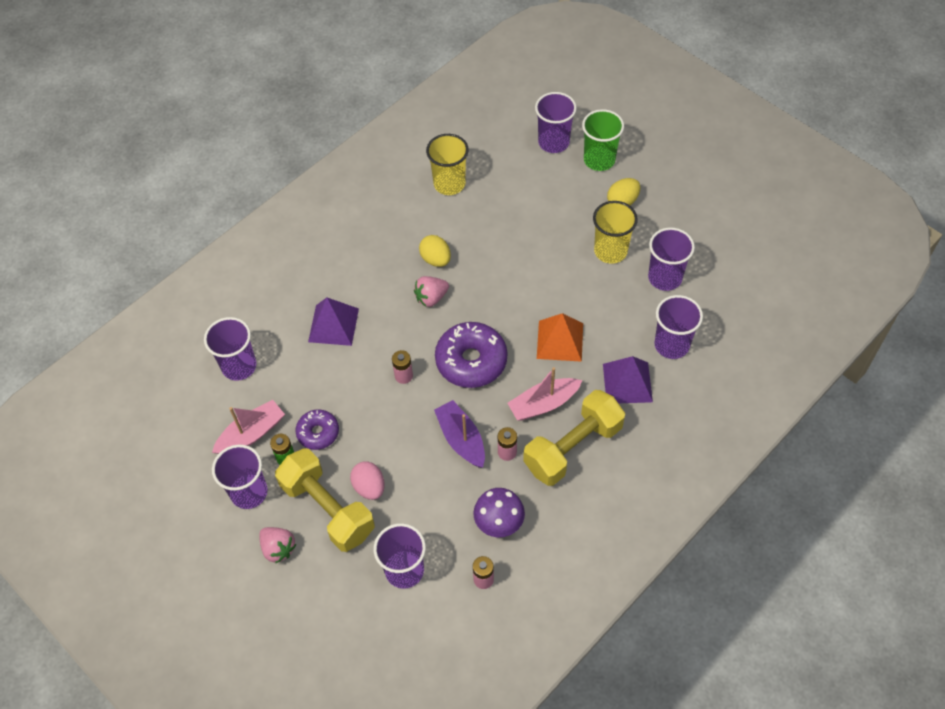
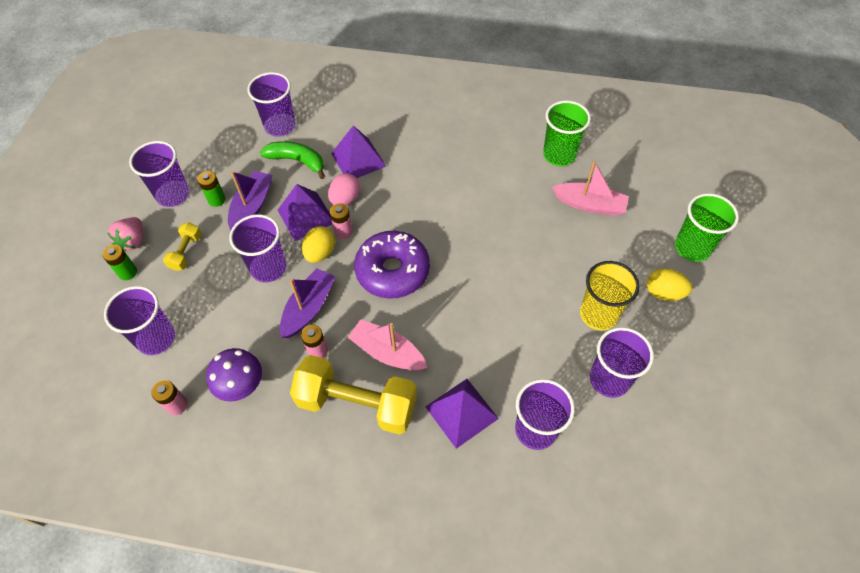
camera: 55 degrees right, 0 degrees up
(251, 434) = (225, 167): pink boat -> pink boat (589, 205)
(294, 372) = (297, 161): none -> green banana
(312, 567) = (128, 272): none -> green battery
(318, 433) = (252, 206): purple donut -> purple boat
(328, 509) = (186, 252): yellow dumbbell -> yellow dumbbell, size x0.47
(364, 396) = (306, 216): none -> purple pyramid
(369, 487) = (222, 269): pink egg -> pink egg (345, 199)
(431, 298) = (434, 207): pink strawberry -> none
(436, 259) = (475, 189): yellow egg -> yellow egg (320, 253)
(449, 184) = (559, 155): yellow cup -> green cup
(553, 142) = (675, 202): purple cup -> purple cup (268, 268)
(560, 340) = (465, 328): orange pyramid -> none

